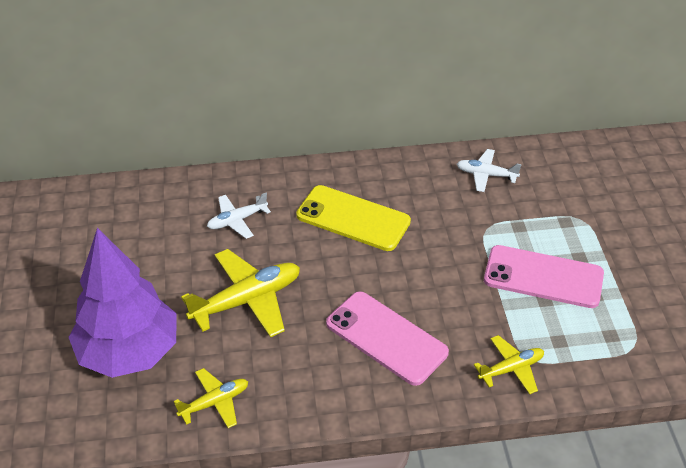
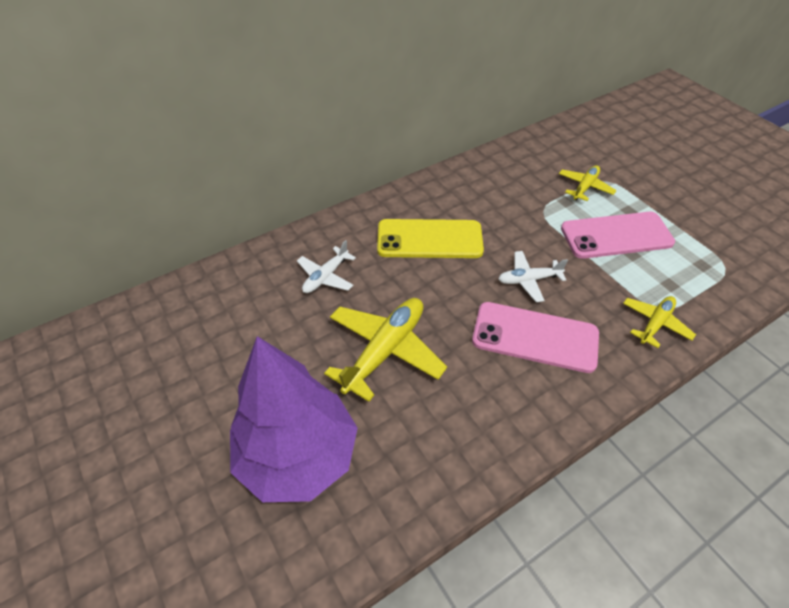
camera: 25 degrees left, 5 degrees up
(215, 402) = (422, 473): yellow plane -> yellow plane (584, 187)
(486, 175) = (510, 169): white plane -> white plane (528, 280)

